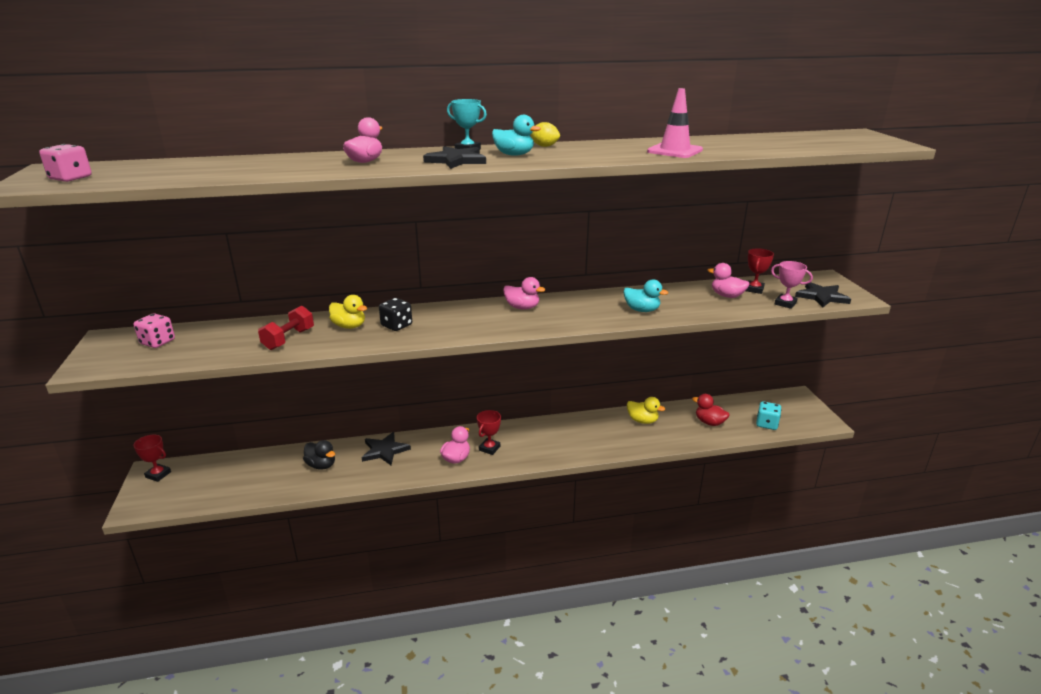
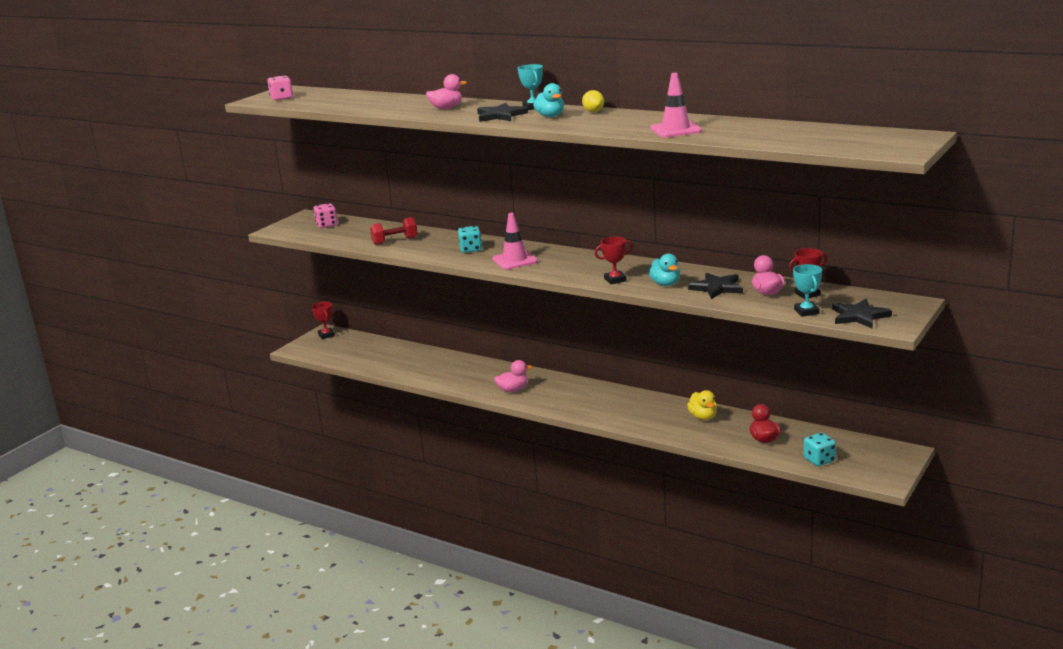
camera: 45 degrees right, 5 degrees down
(321, 465) = (421, 362): black duck -> none
(349, 326) = (442, 242): yellow duck -> none
(384, 450) = (472, 368): black star -> black star (717, 288)
(396, 325) = (471, 249): black dice -> turquoise dice
(465, 325) = (515, 260): none -> pink traffic cone
(489, 448) = (546, 392): red trophy -> red trophy (615, 280)
(522, 307) = (577, 259): pink duck -> none
(785, 303) = (806, 312): pink trophy -> turquoise trophy

